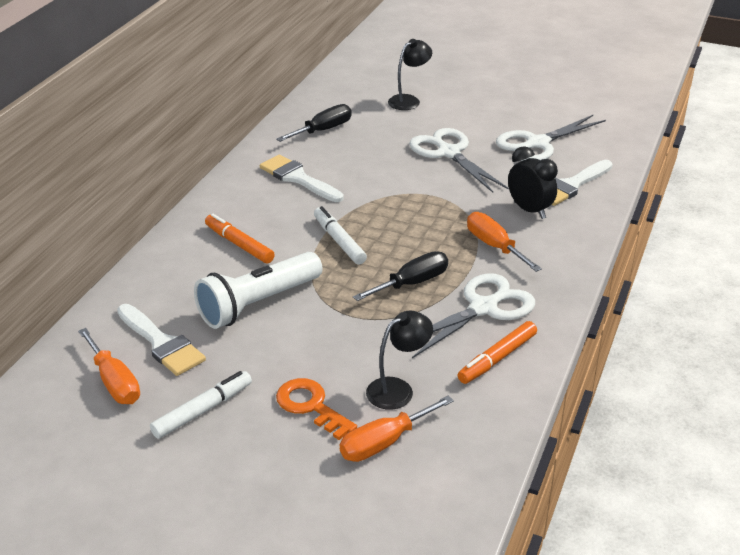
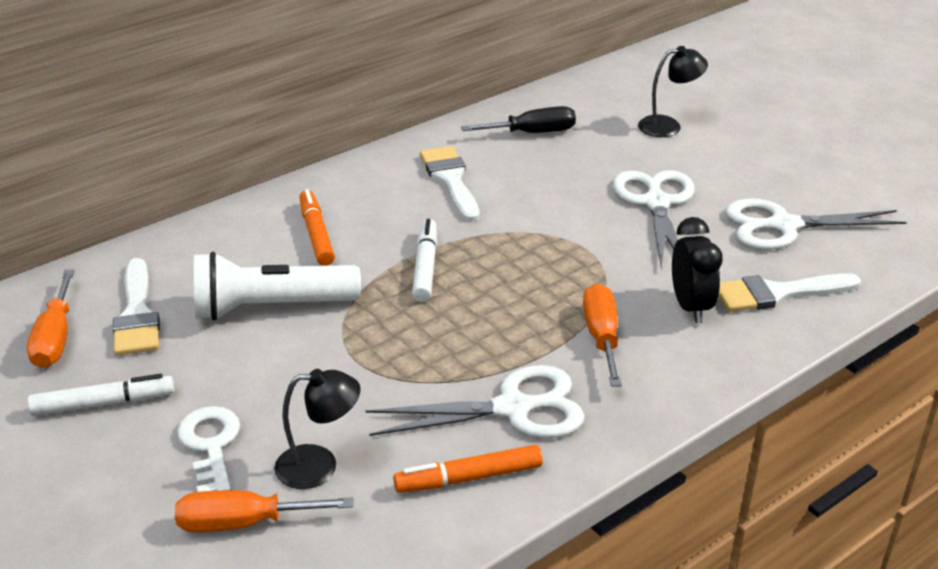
camera: 30 degrees right, 0 degrees up
(311, 406) = (210, 445): orange key -> white key
(412, 283) = (458, 346): black screwdriver -> none

